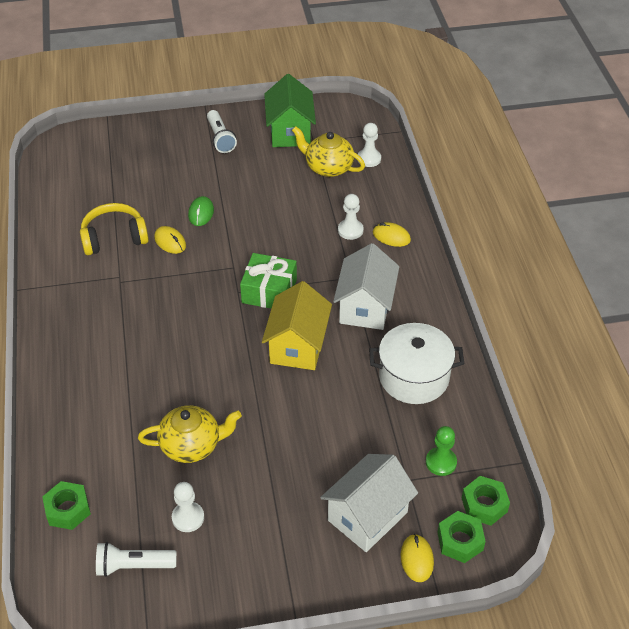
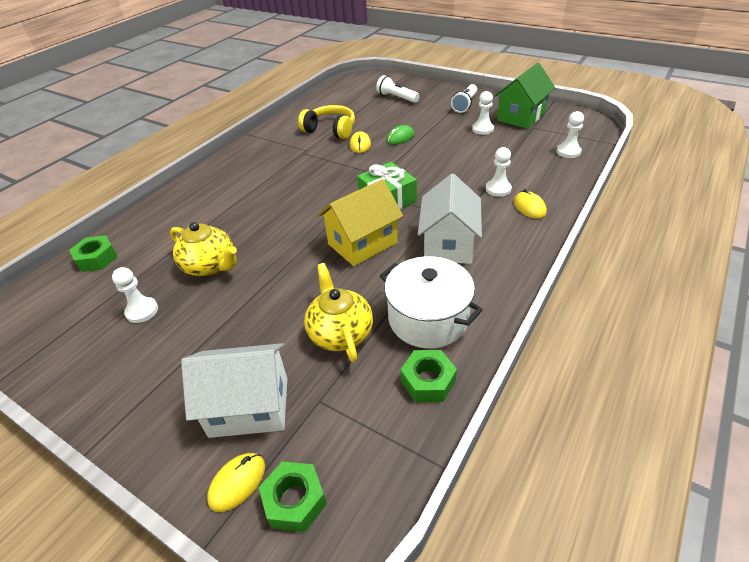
camera: 45 degrees right, 5 degrees down
(133, 566) = (72, 319): white flashlight -> white flashlight (396, 98)
(270, 165) = (482, 129): none -> white pawn
(328, 167) = (526, 145): yellow teapot -> yellow teapot (340, 332)
(365, 307) = (448, 244): white house -> white house turned 45 degrees counterclockwise
(441, 462) = (367, 408): green pawn -> none
(484, 505) = (360, 483): green nut -> green nut (428, 381)

